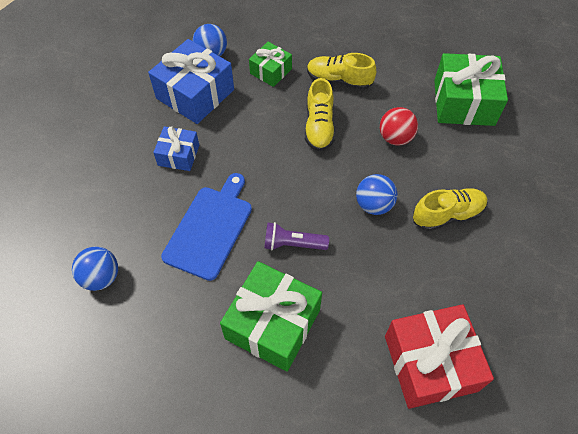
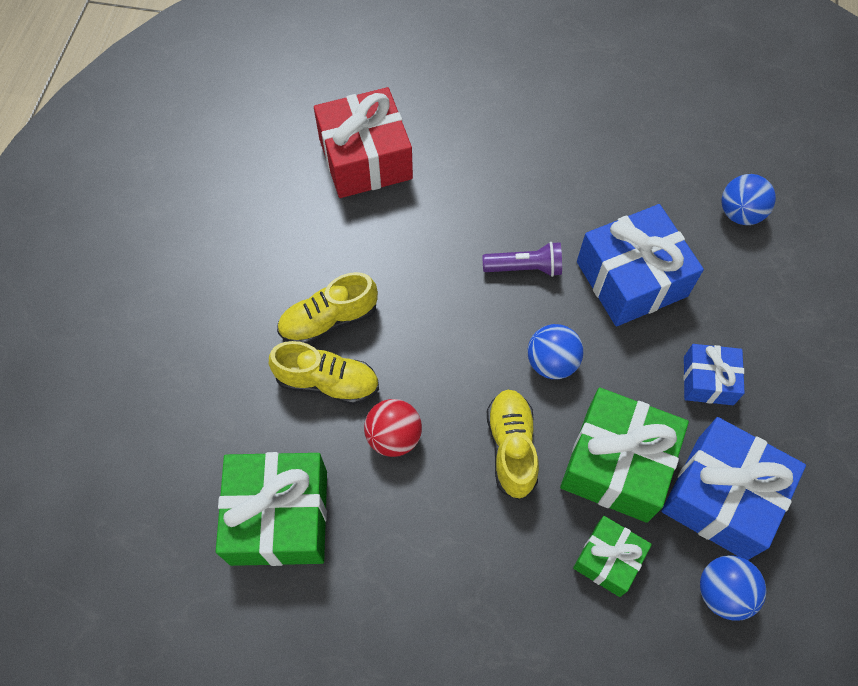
camera: 175 degrees right, 5 degrees up
(210, 228) = (631, 279): blue cutting board -> blue gift
(273, 324) = (533, 181): green gift -> green gift (616, 464)
(339, 81) = (487, 547): yellow shoe -> yellow shoe (327, 382)
(374, 205) = (425, 327): blue ball -> blue ball (551, 362)

